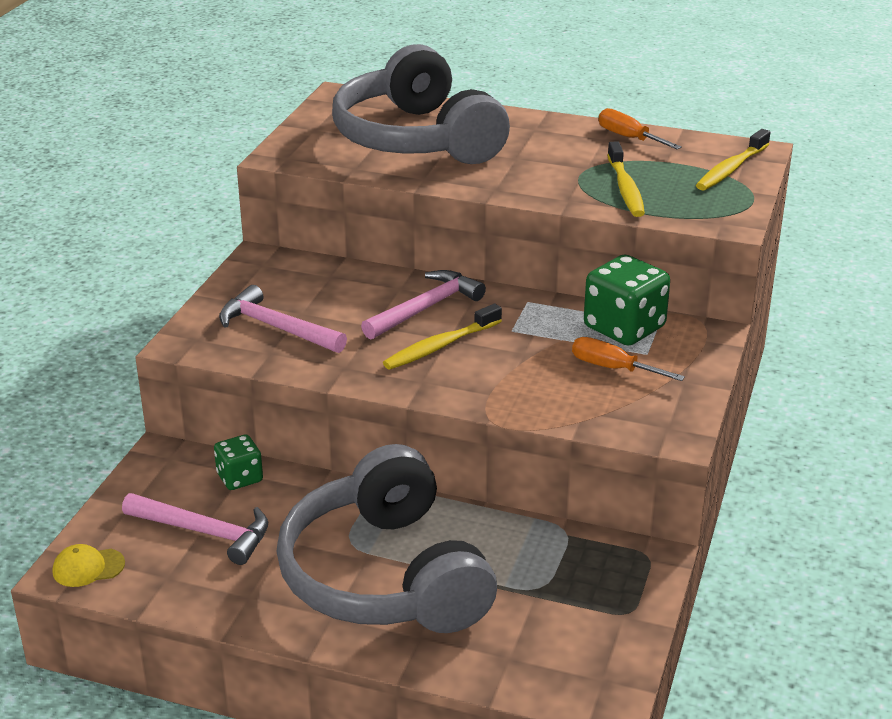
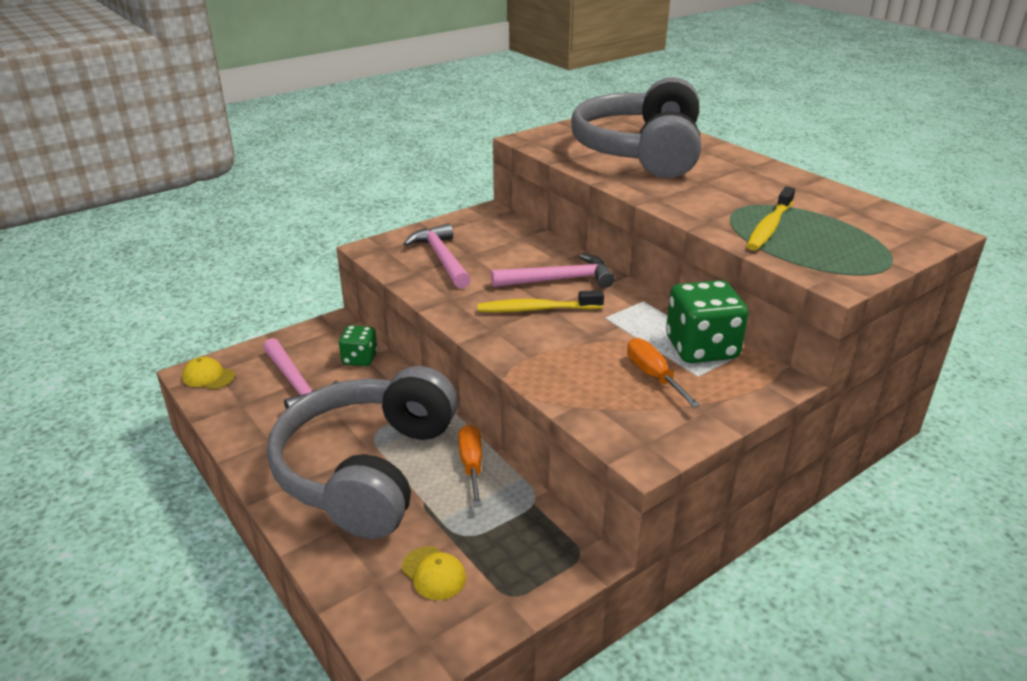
camera: 35 degrees right, 0 degrees up
(549, 628) = (433, 573): none -> yellow cap
(629, 138) = (821, 192): orange screwdriver -> orange screwdriver (471, 465)
(731, 169) = (892, 239): yellow toothbrush -> none

